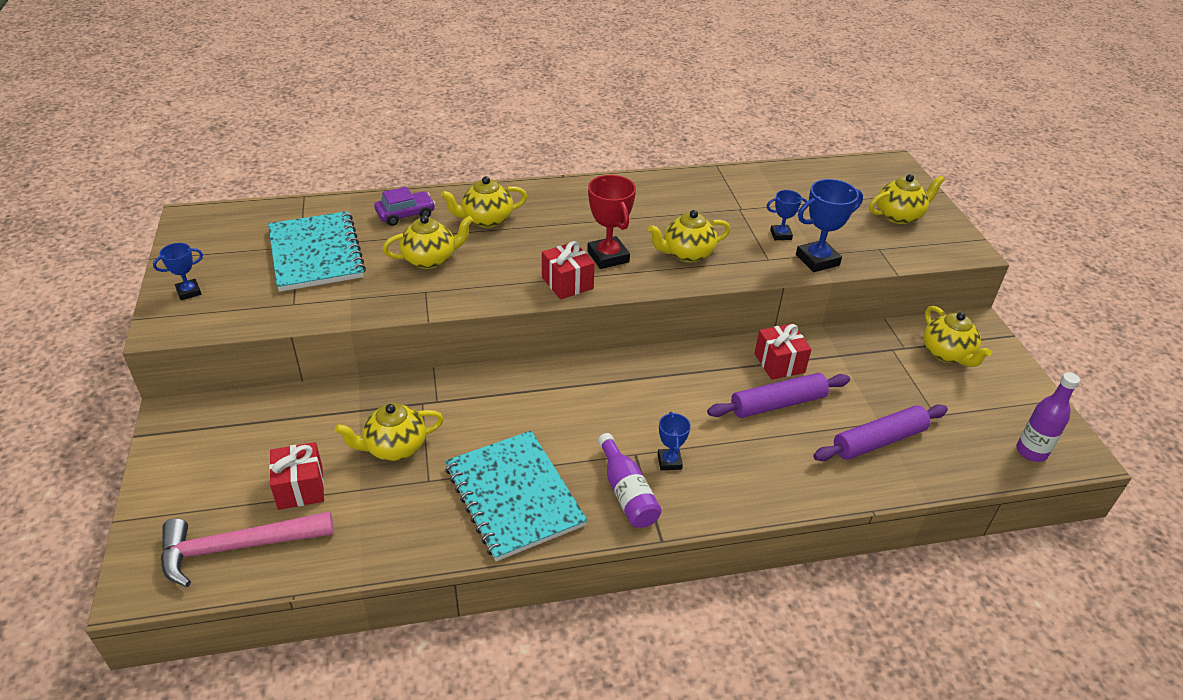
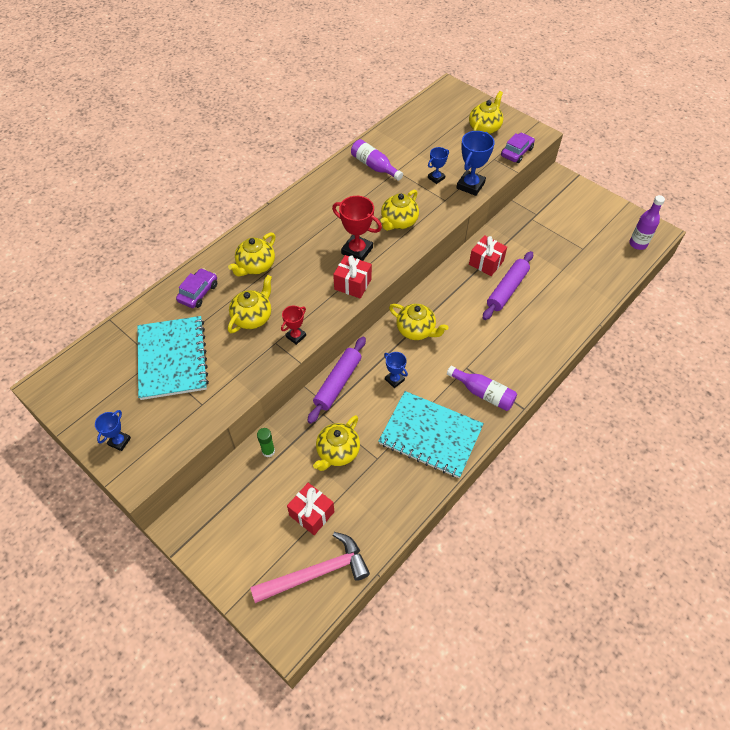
camera: 35 degrees left, 15 degrees up
(237, 547) = (316, 572): pink hammer -> pink hammer turned 150 degrees counterclockwise
(316, 253) = (172, 359): turquoise notebook -> turquoise notebook turned 45 degrees clockwise
(329, 403) = (268, 451): none -> green glue stick
(452, 297) = (296, 336): none -> red trophy
(669, 461) = (487, 360): blue trophy -> blue trophy (394, 380)
(717, 194) = (374, 166): none -> purple bottle
(878, 441) = (570, 281): purple rolling pin -> purple rolling pin (337, 383)
(918, 255) = (516, 152): none -> purple car
(947, 354) = (559, 206): yellow teapot -> yellow teapot (416, 330)

